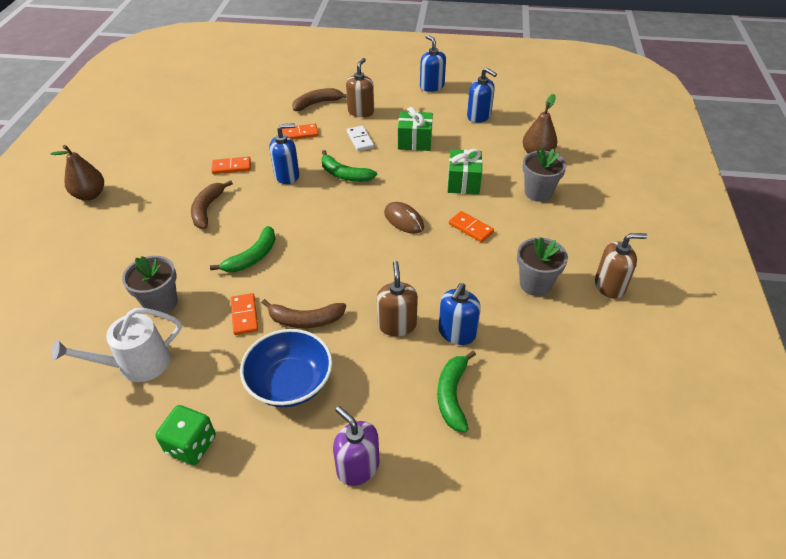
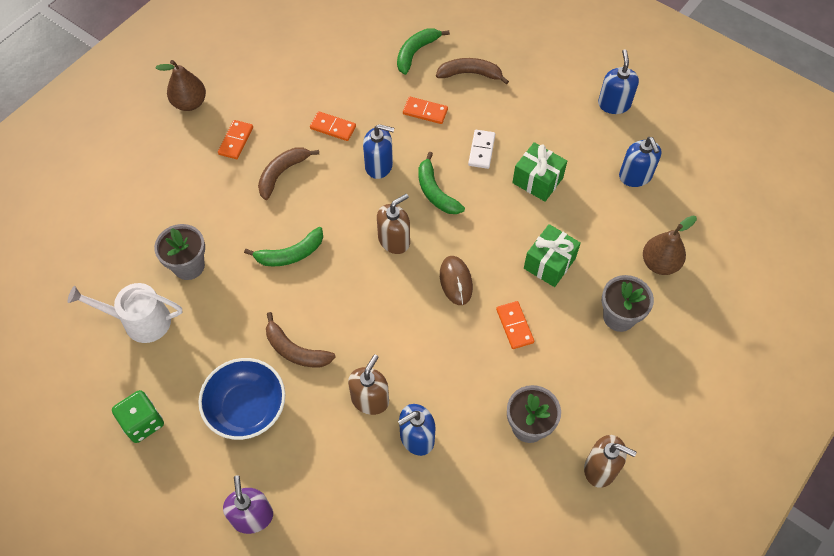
camera: 30 degrees right, 15 degrees up
(244, 315) = (248, 317): orange domino -> orange domino (236, 141)
(361, 111) = (509, 108): brown soap dispenser -> brown soap dispenser (394, 240)
(452, 395) = (369, 497): green banana -> green banana (416, 52)

